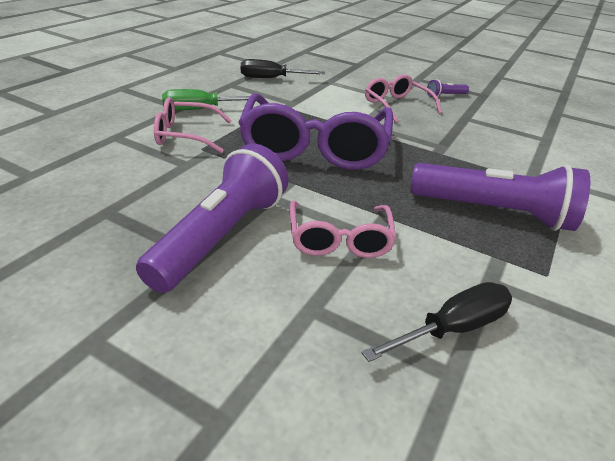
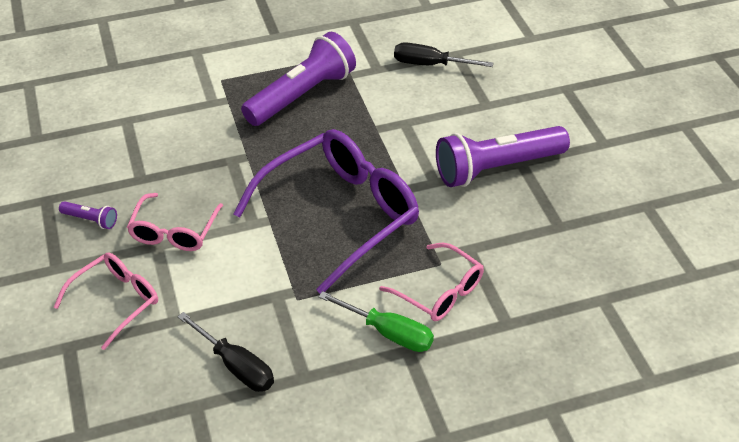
camera: 135 degrees left, 10 degrees up
(339, 239) = (427, 129): pink glasses -> pink glasses (116, 301)
(494, 212) = (302, 95): purple flashlight -> purple flashlight turned 75 degrees clockwise

